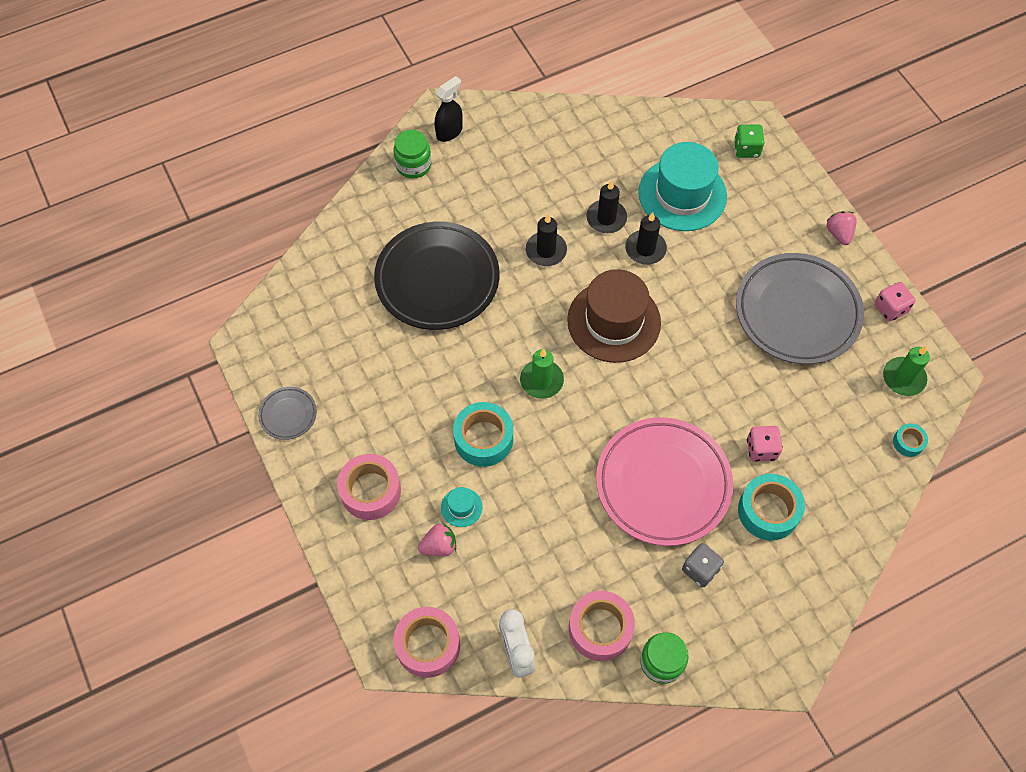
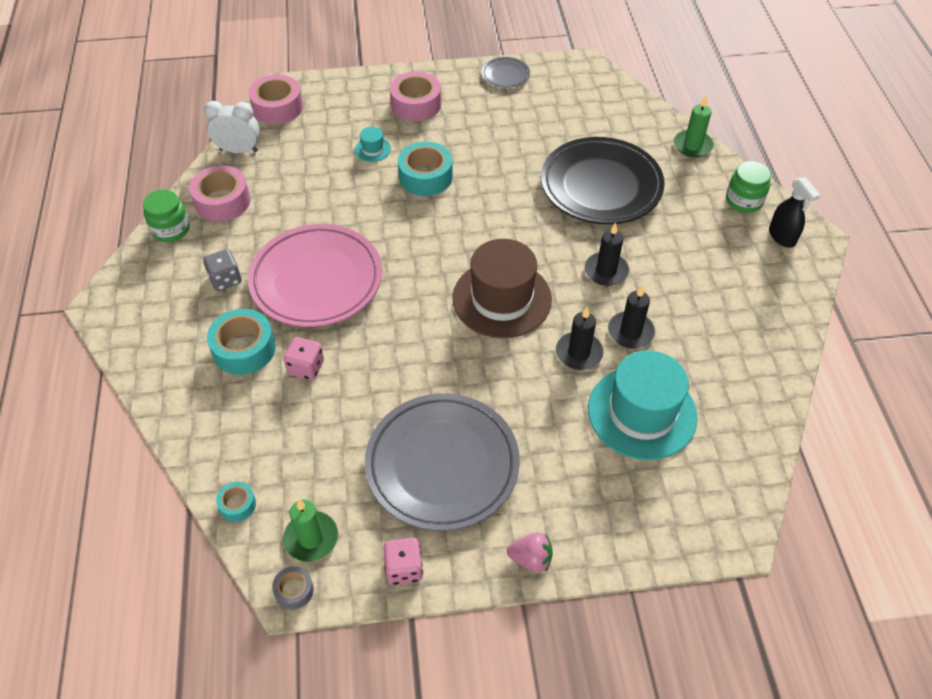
camera: 110 degrees right, 10 degrees down
(439, 546) = (348, 130): pink strawberry -> none
(541, 380) = (462, 228): green candle -> green candle (692, 145)
(746, 149) = (692, 507): green dice -> none
(946, 372) = (294, 590): none -> grey tape

